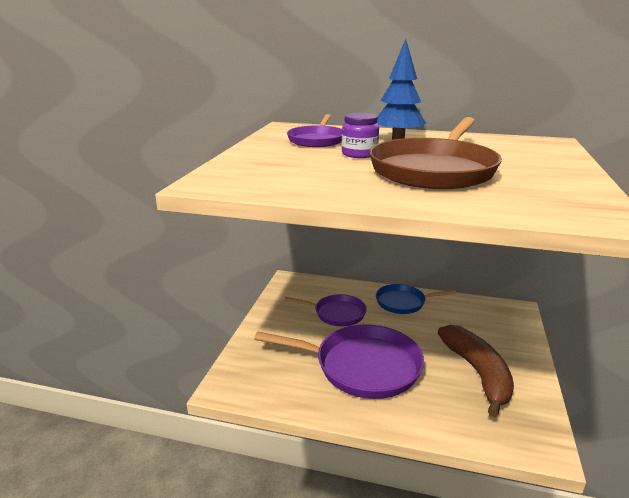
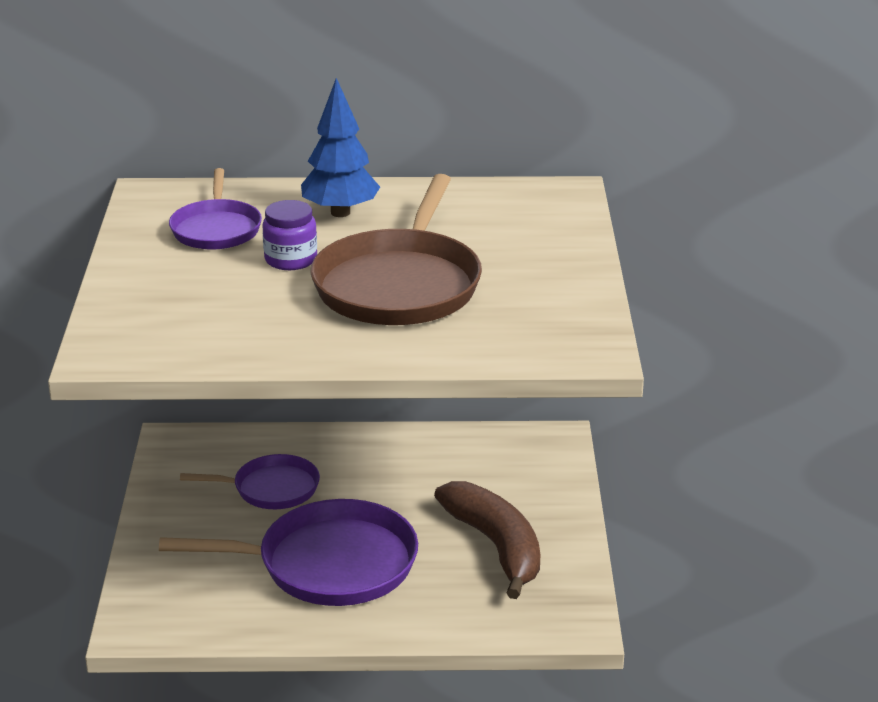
camera: 15 degrees left, 5 degrees up
(403, 302) = (376, 453): blue pan -> none

